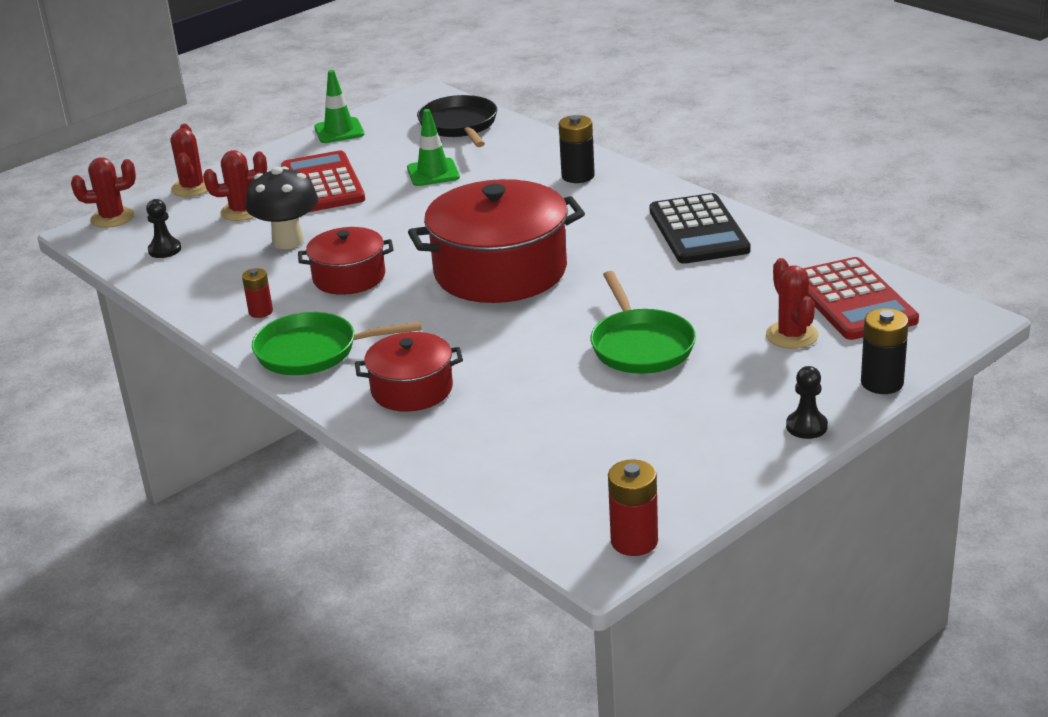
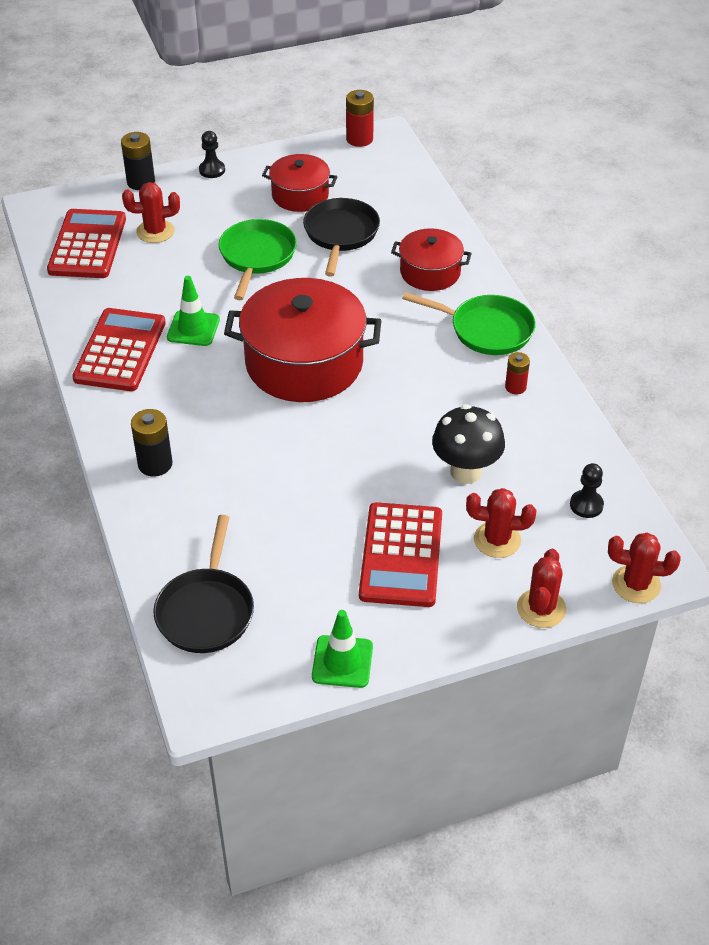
camera: 160 degrees left, 15 degrees up
(349, 277) = (429, 402): red pot -> red pot (300, 195)
(433, 173) = (283, 528): green traffic cone -> green traffic cone (193, 328)
(556, 399) = (340, 234): none -> black pan
(698, 230) = (120, 351): black calculator -> red calculator
(792, 335) = (155, 231): red cactus -> red cactus turned 75 degrees clockwise

